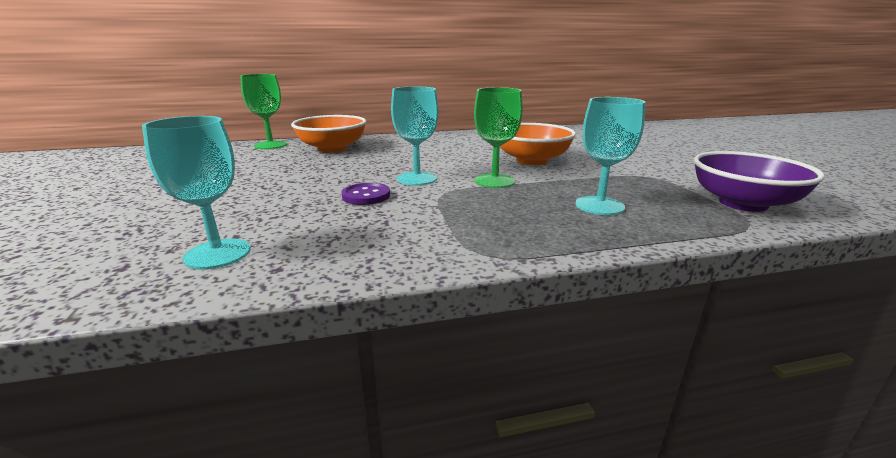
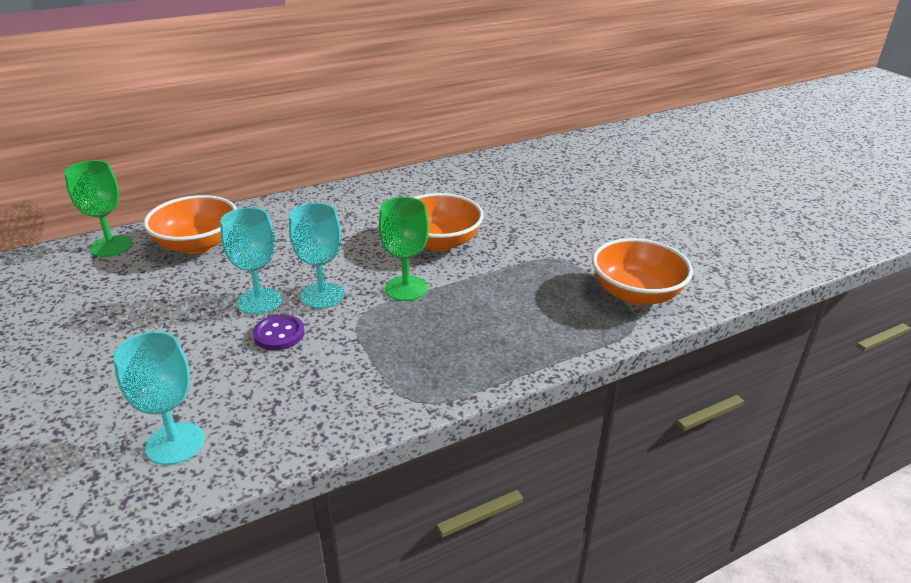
camera: 15 degrees left, 10 degrees up
(599, 206) = (511, 316): turquoise goblet -> turquoise goblet (259, 301)
(743, 203) = (636, 294): purple bowl -> orange bowl

